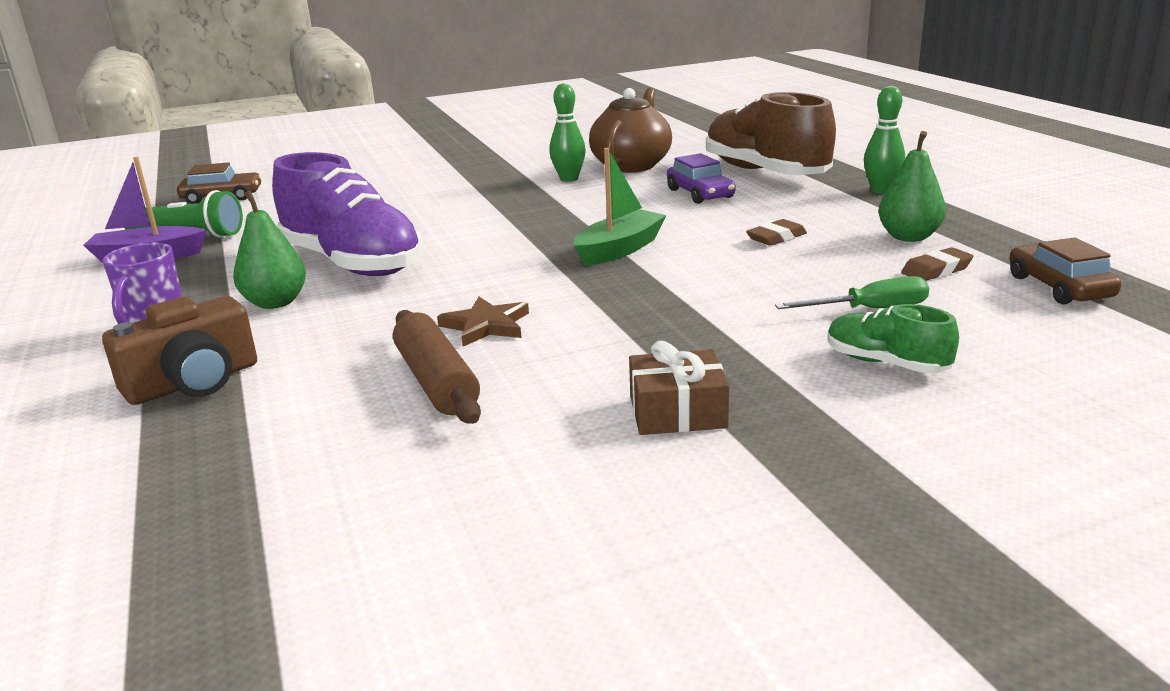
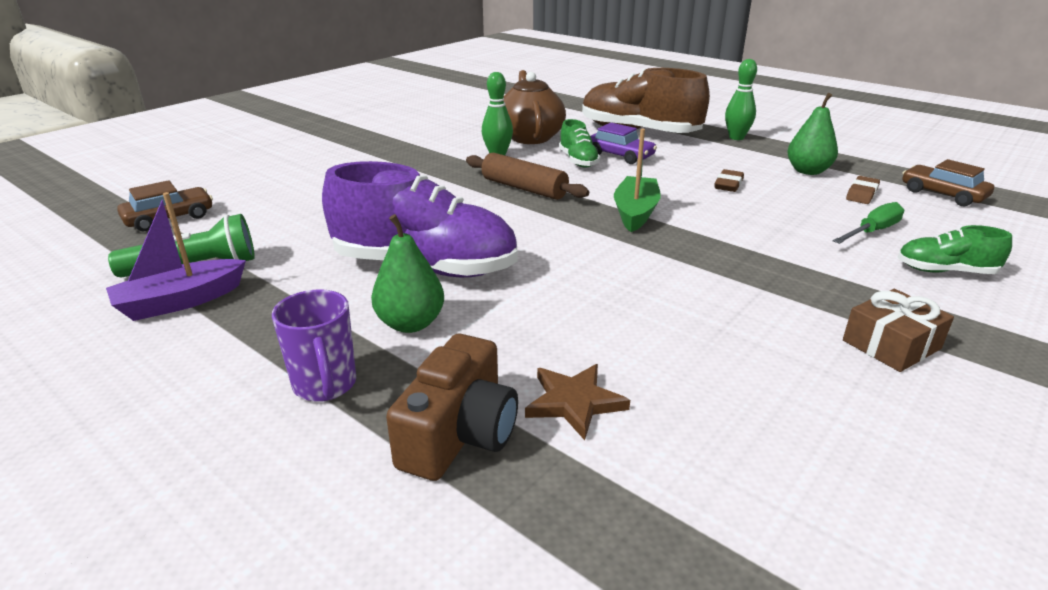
camera: 30 degrees left, 5 degrees up
(436, 382) = (683, 368): brown rolling pin -> brown rolling pin (524, 188)
(486, 325) = (639, 303): brown star -> brown star (574, 402)
(644, 194) = (578, 161): none -> green shoe

